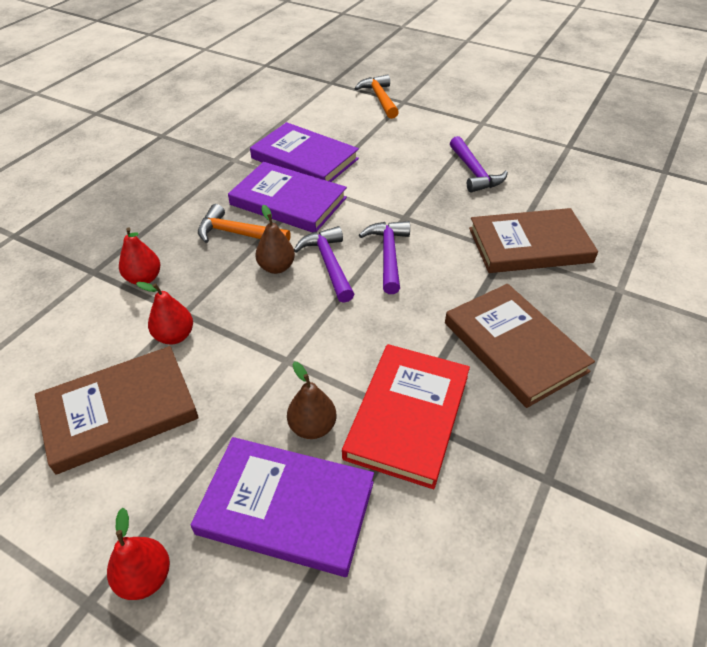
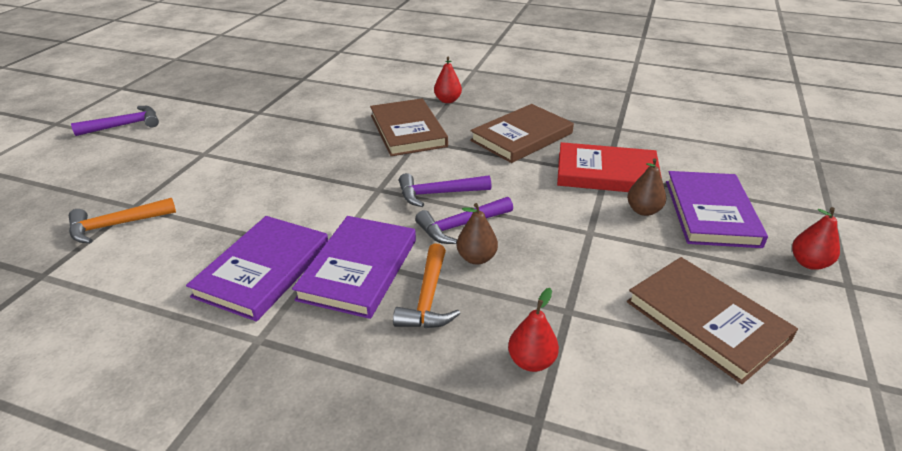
camera: 100 degrees left, 10 degrees down
(174, 336) = (601, 308): red pear -> red pear (447, 100)
(474, 172) = (301, 156): purple hammer -> purple hammer (124, 125)

